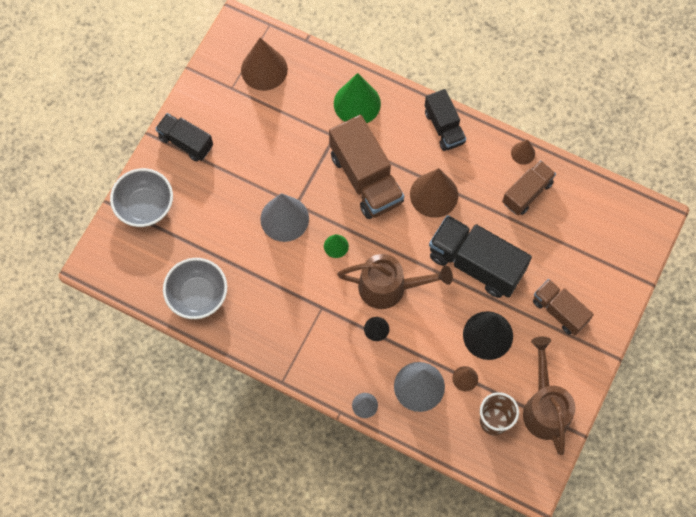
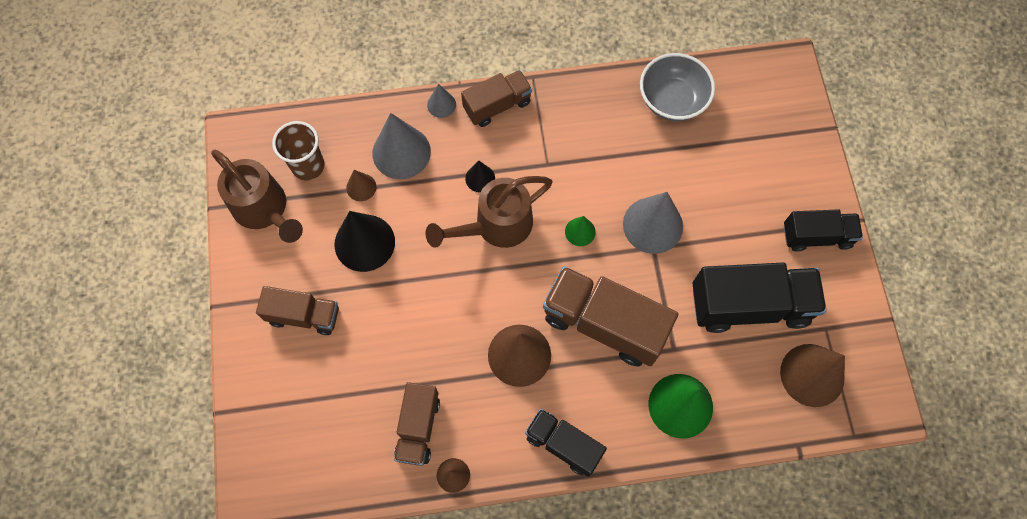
camera: 145 degrees right, 0 degrees up
(145, 206) = (795, 147): grey bowl -> none
(324, 376) = (497, 105): none -> brown truck
(476, 263) = (424, 308): black truck -> black truck (749, 305)

